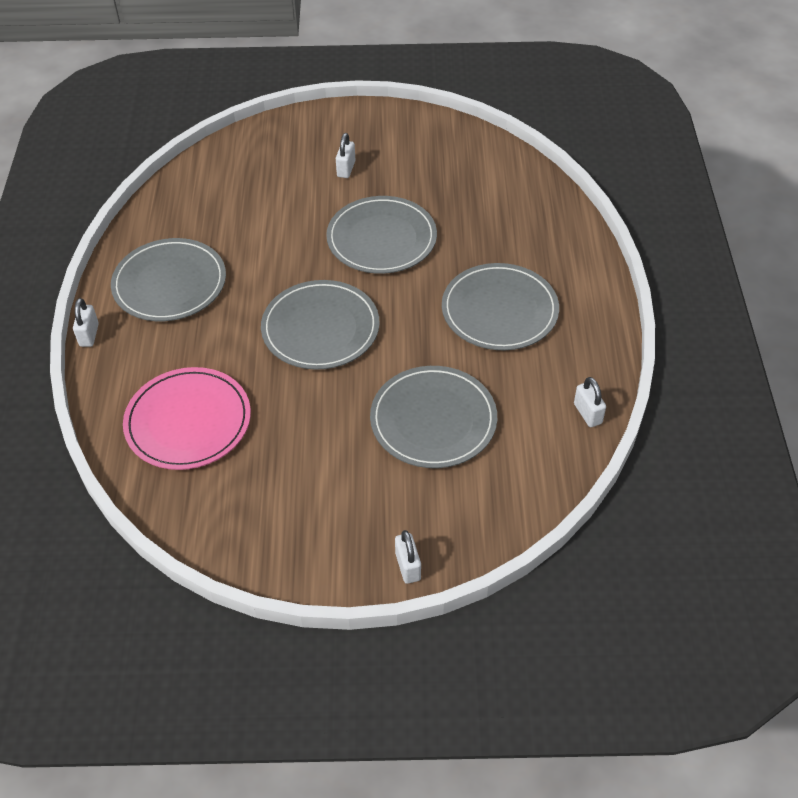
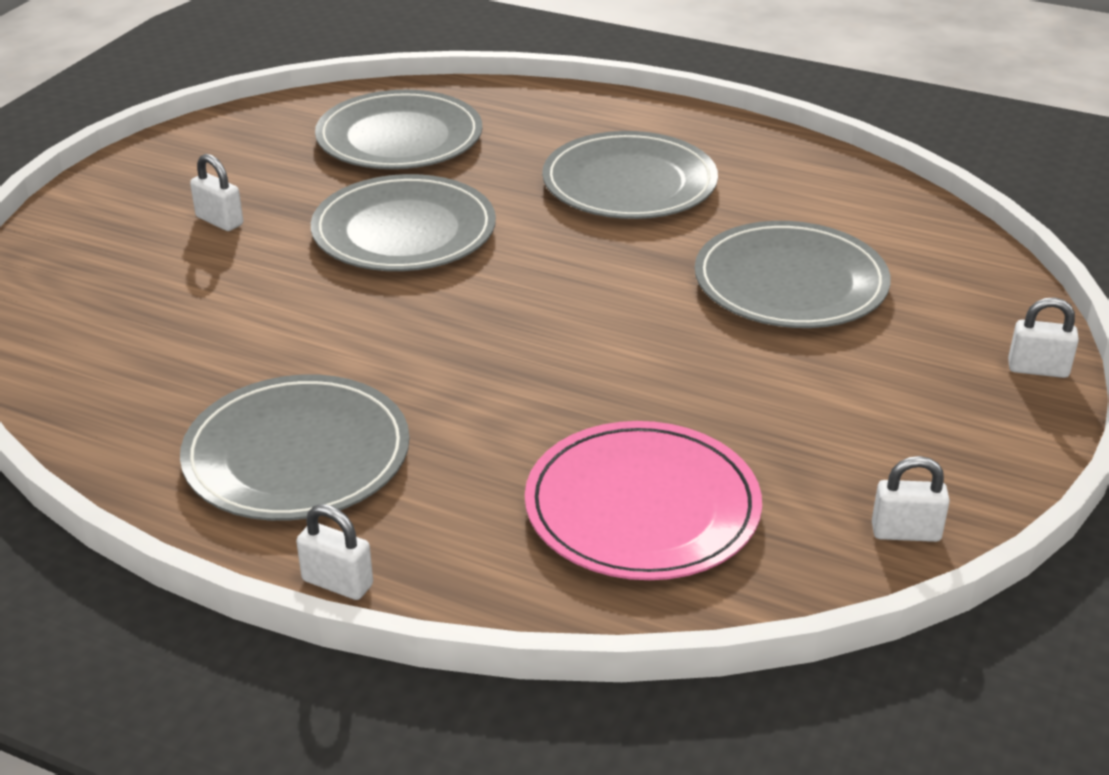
camera: 65 degrees left, 15 degrees down
(320, 328) = (541, 328): grey plate -> grey plate (399, 137)
(587, 413) = (850, 176): white padlock -> white padlock (905, 532)

